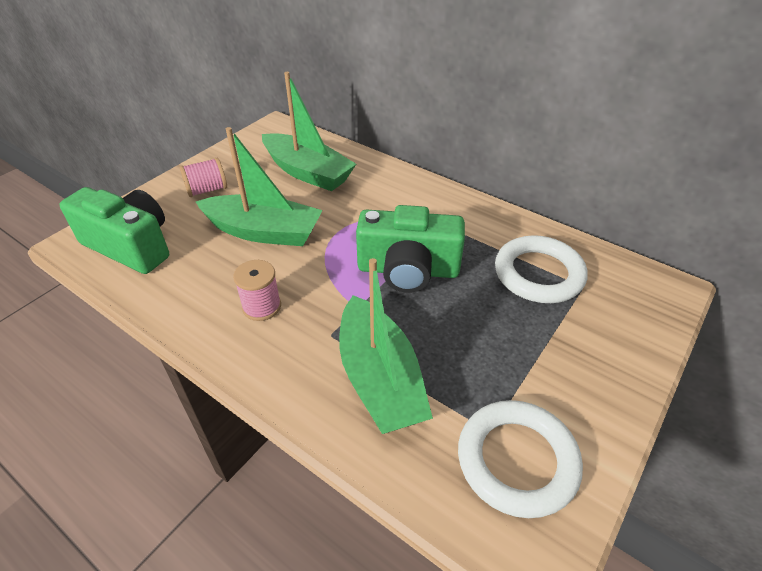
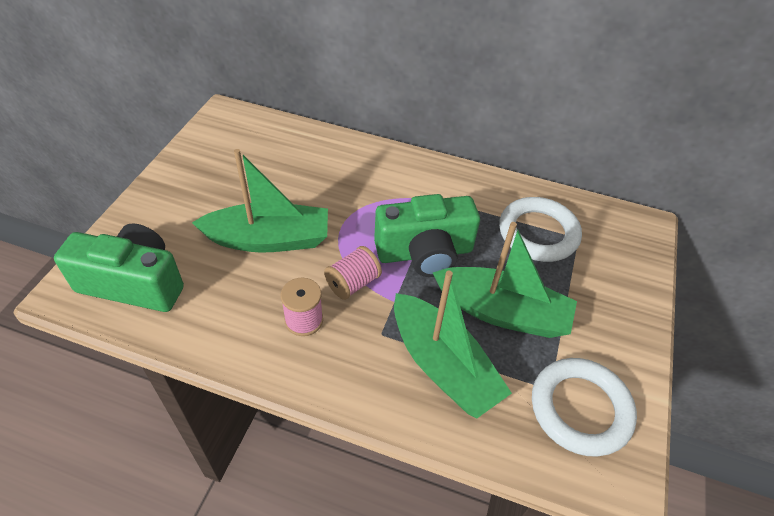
camera: 20 degrees left, 5 degrees up
(207, 190) = (186, 202): pink spool -> pink spool (353, 283)
(308, 172) = (283, 164): green boat -> green boat (502, 312)

